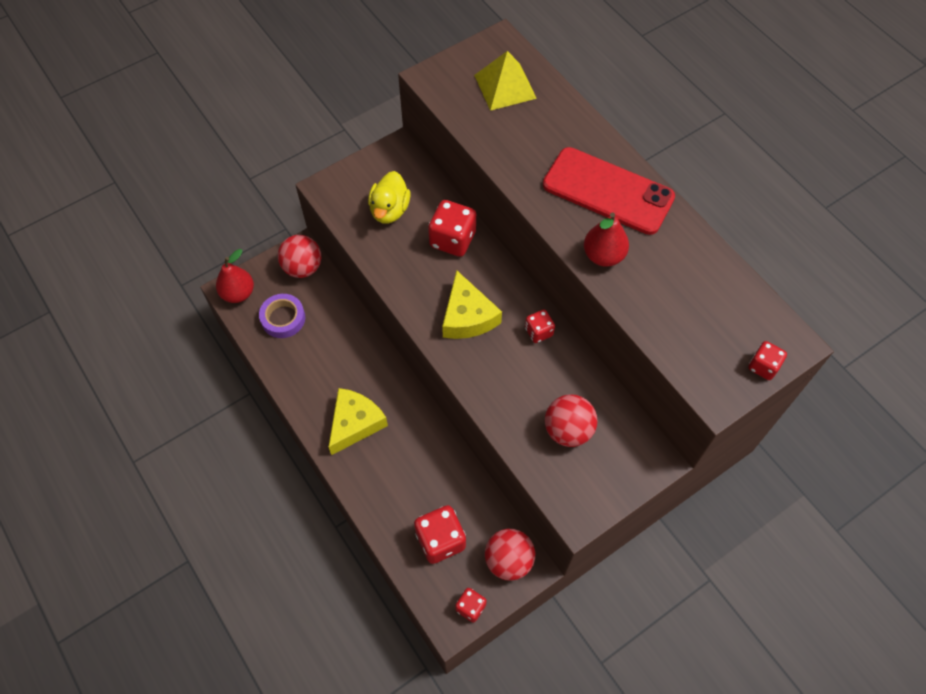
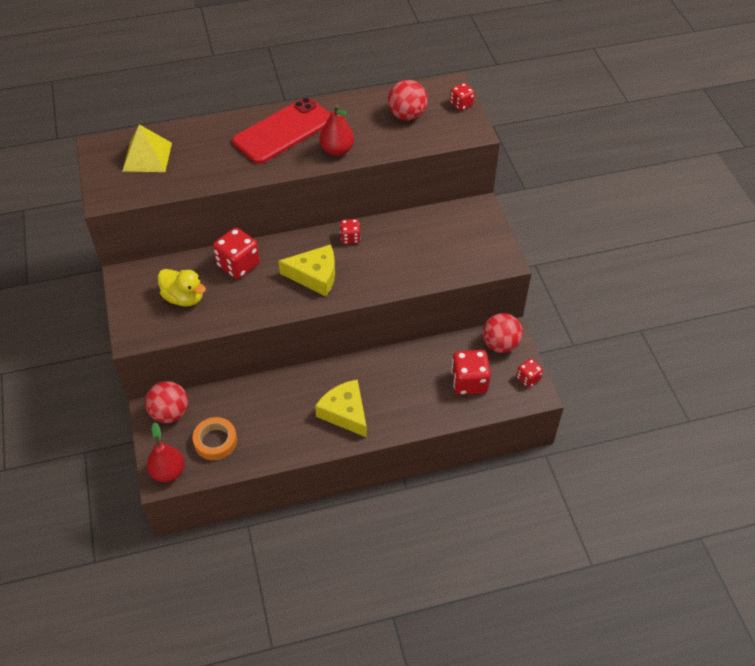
camera: 70 degrees left, 10 degrees down
(283, 318) = (215, 441): purple tape -> orange tape
(568, 430) = (438, 246): red ball -> red ball (407, 115)

